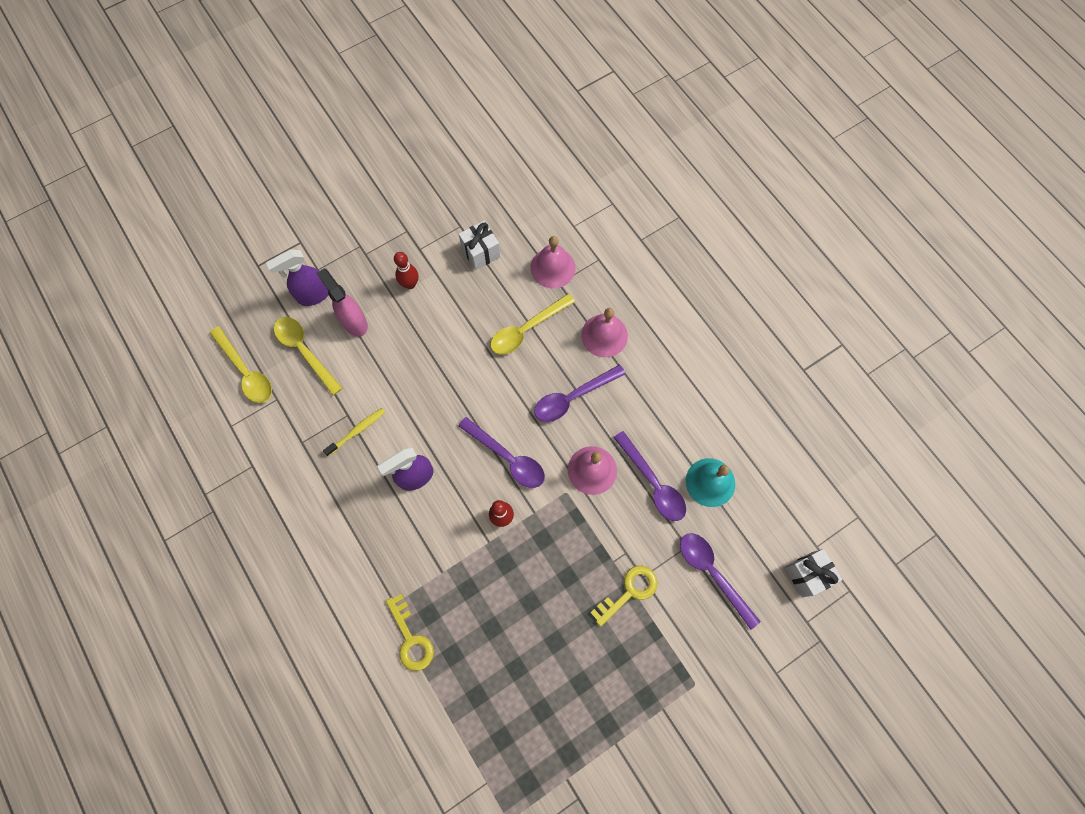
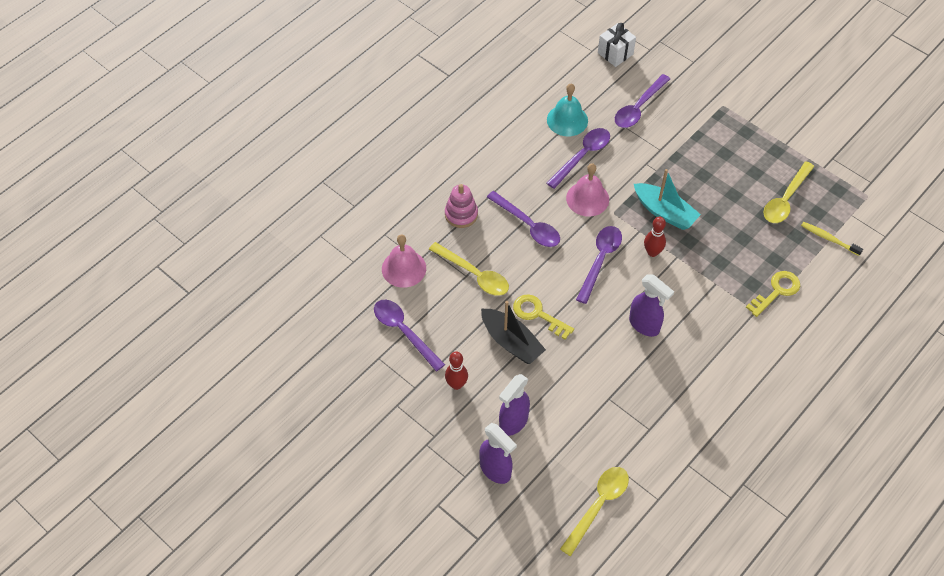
camera: 105 degrees left, 15 degrees down
(305, 351) = (558, 457): yellow spoon -> yellow spoon (785, 199)
(354, 322) = (513, 422): pink spray bottle -> purple spray bottle
(357, 431) = (621, 385): yellow toothbrush -> yellow toothbrush (829, 239)
(439, 343) = (511, 342): none -> black boat
(481, 252) = (404, 332): white gift -> purple spoon
(551, 549) = (664, 212): none -> turquoise boat
(604, 335) = (461, 214): pink bell -> pink stacking toy
(629, 591) = (675, 155): yellow key -> yellow key (538, 314)

